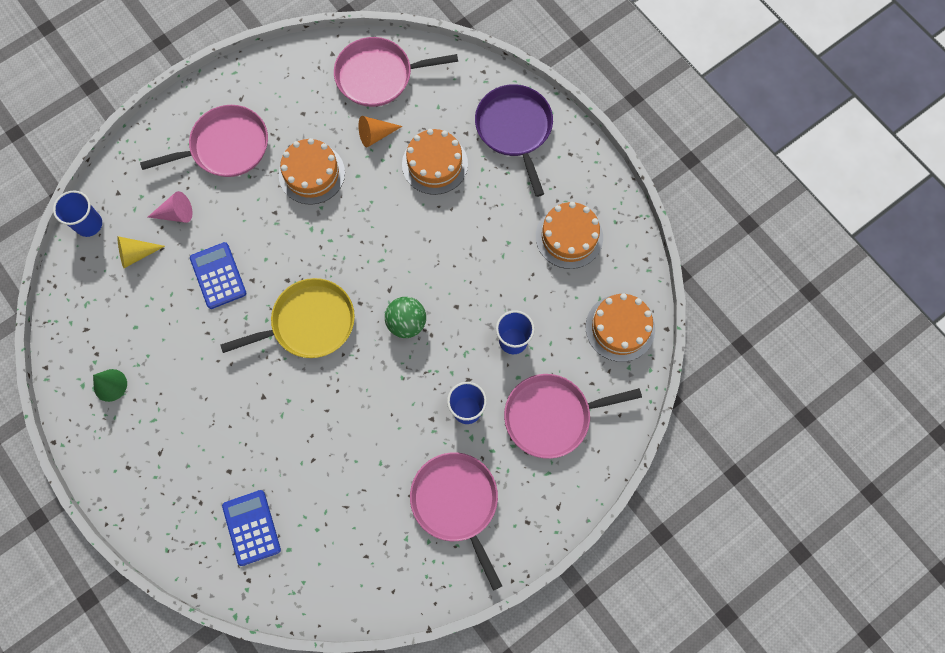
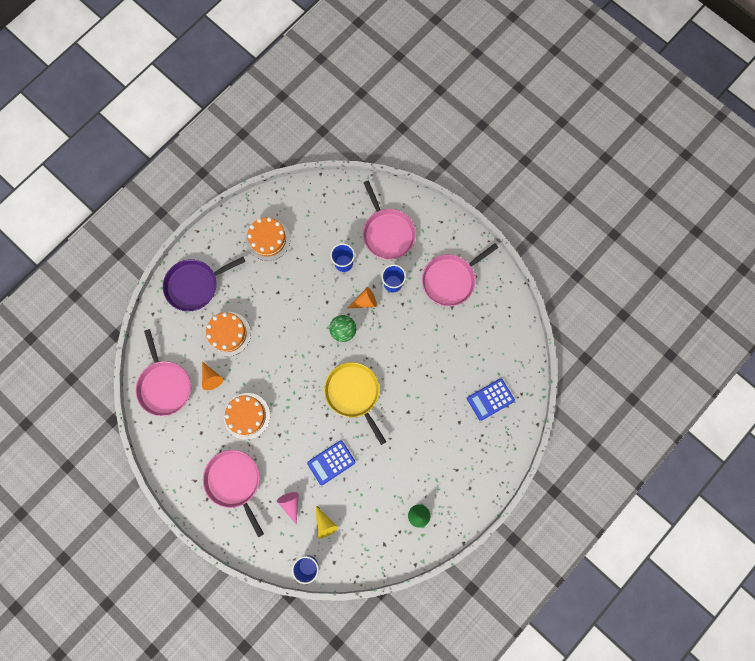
camera: 100 degrees left, 5 degrees up
(446, 362) = (365, 301): none -> orange cone
(620, 328) = (324, 201): orange cake -> none

